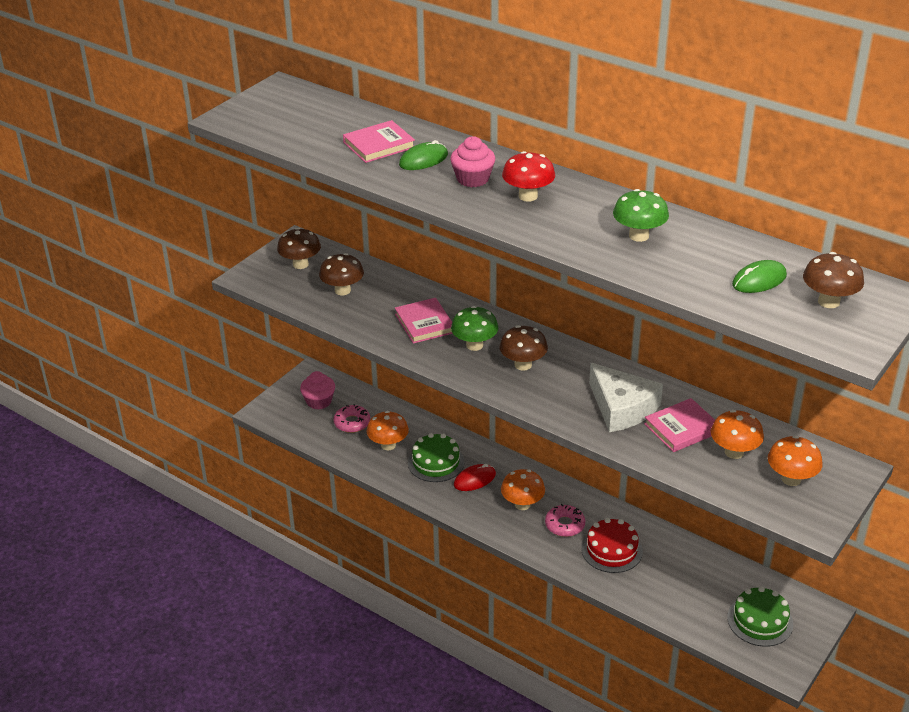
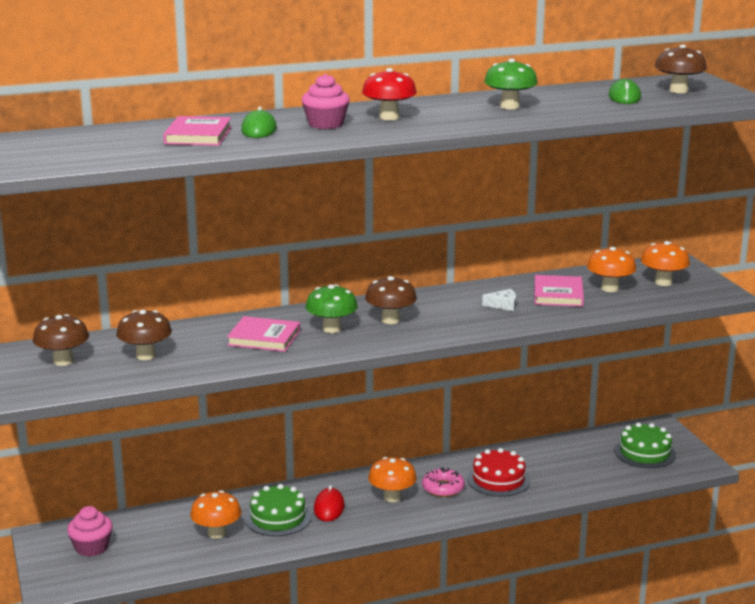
camera: 55 degrees left, 15 degrees down
(352, 423) = (154, 541): pink donut -> none
(621, 408) = (503, 305): white cheese -> white cheese, size x0.43

